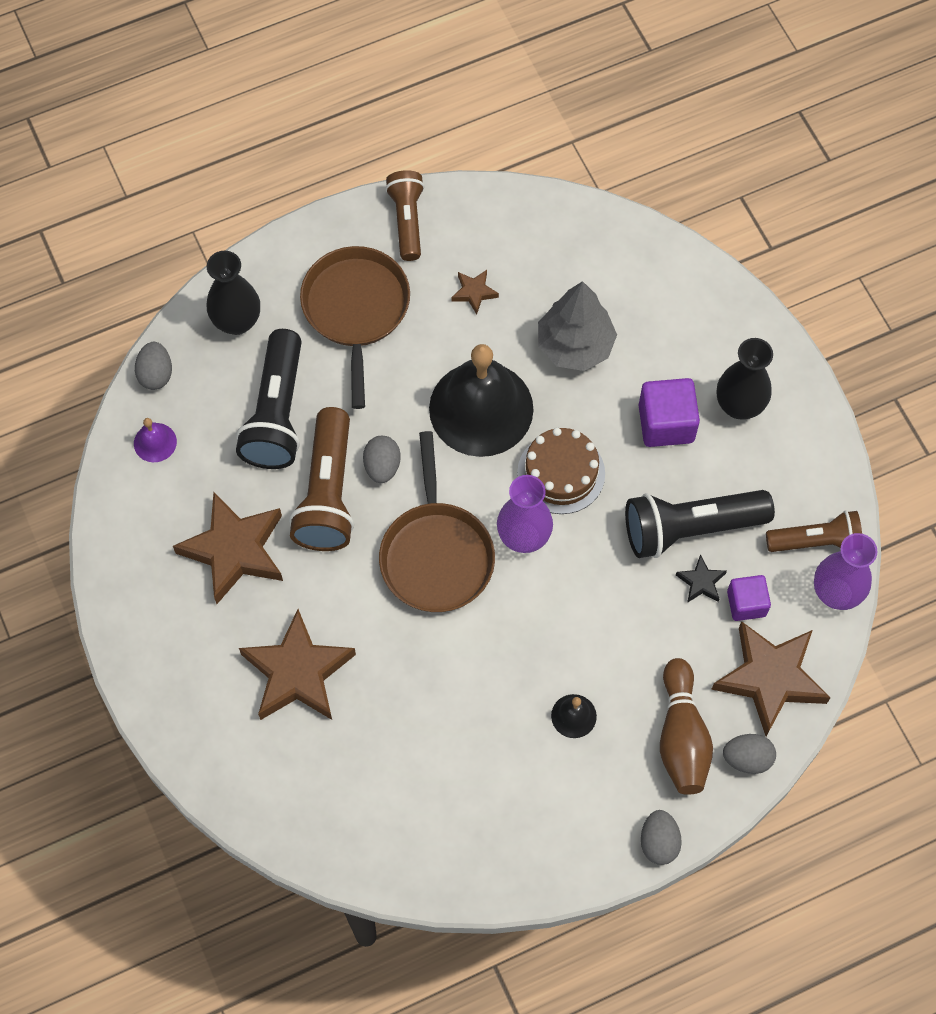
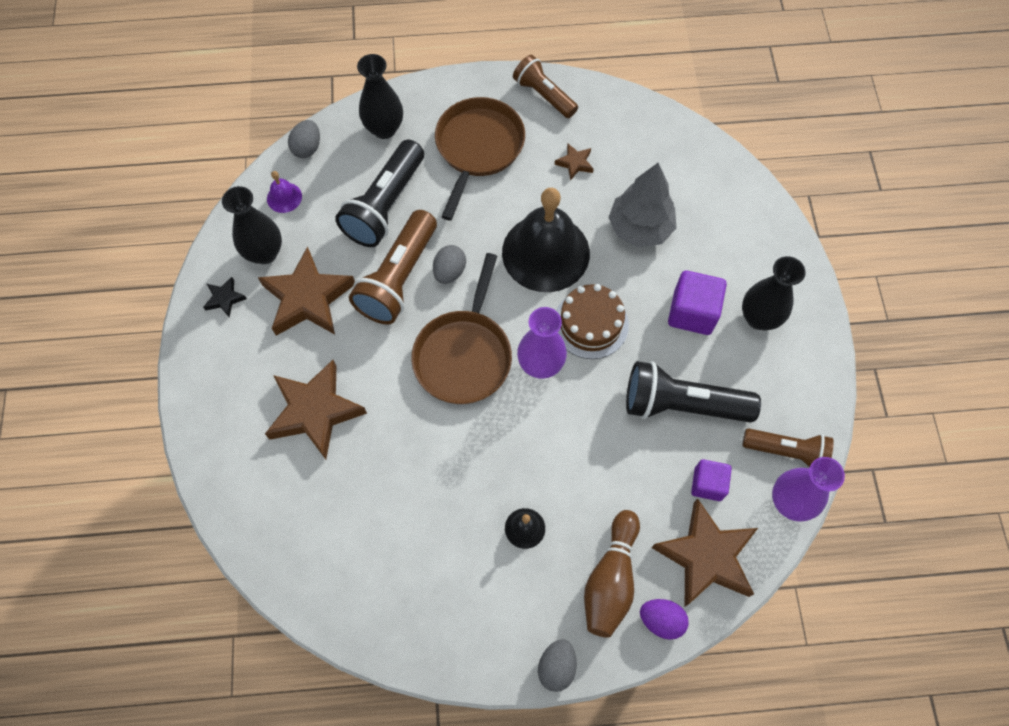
camera: 20 degrees right, 0 degrees up
(161, 515) = (264, 253): none -> black vase
(407, 221) = (544, 95): brown flashlight -> brown flashlight turned 60 degrees counterclockwise
(701, 582) = (675, 452): black star -> black star (225, 298)
(747, 758) = (661, 620): grey egg -> purple egg

